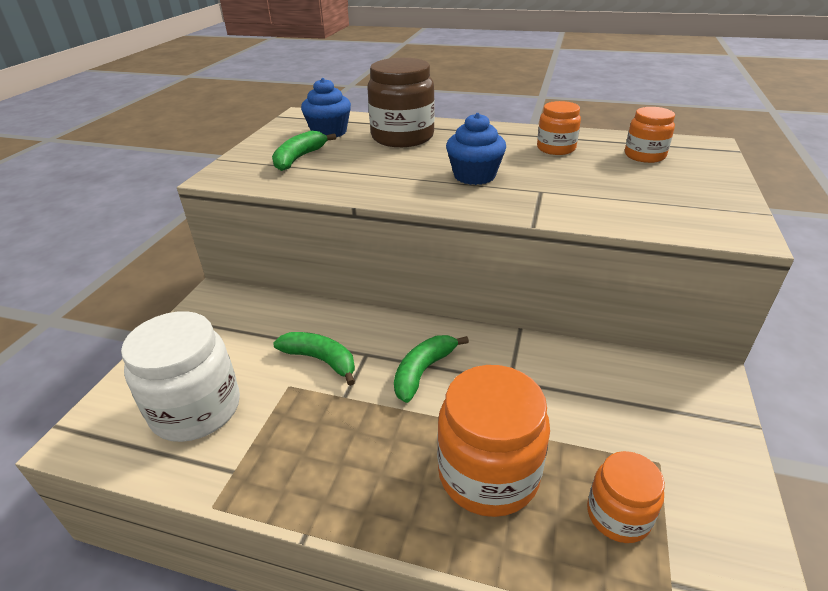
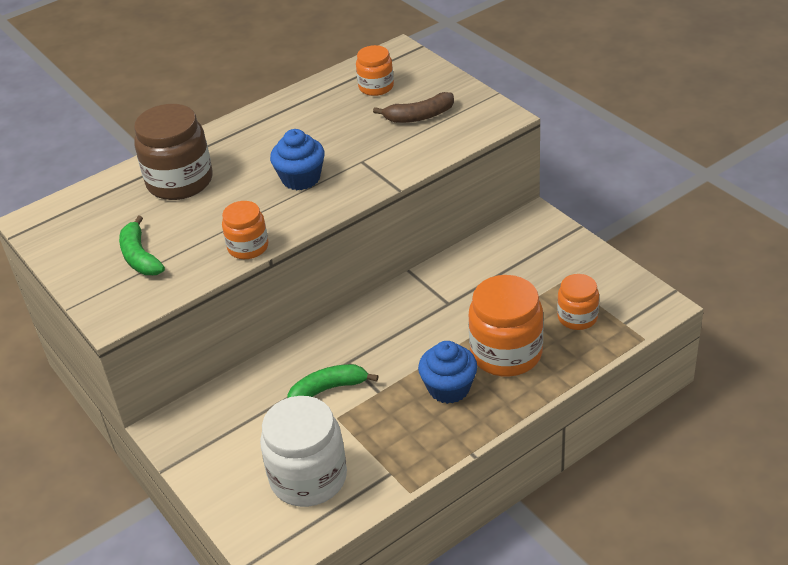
camera: 50 degrees left, 5 degrees up
(329, 132) = (105, 219): blue cupcake -> blue cupcake (449, 388)
(423, 371) = (397, 340): green banana -> none
(556, 148) = (311, 117): orange jar -> orange jar (248, 247)
(649, 190) = (419, 116): none -> brown banana

